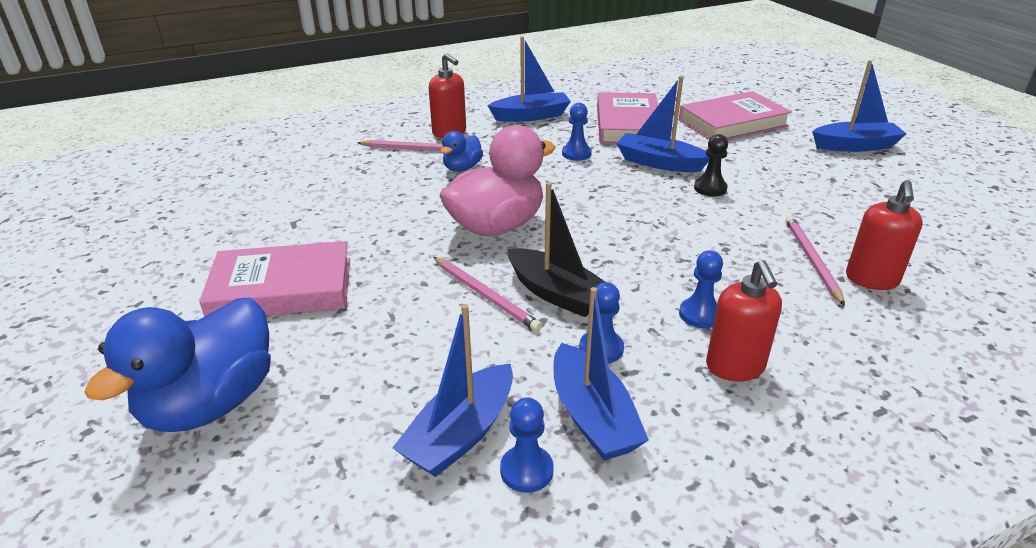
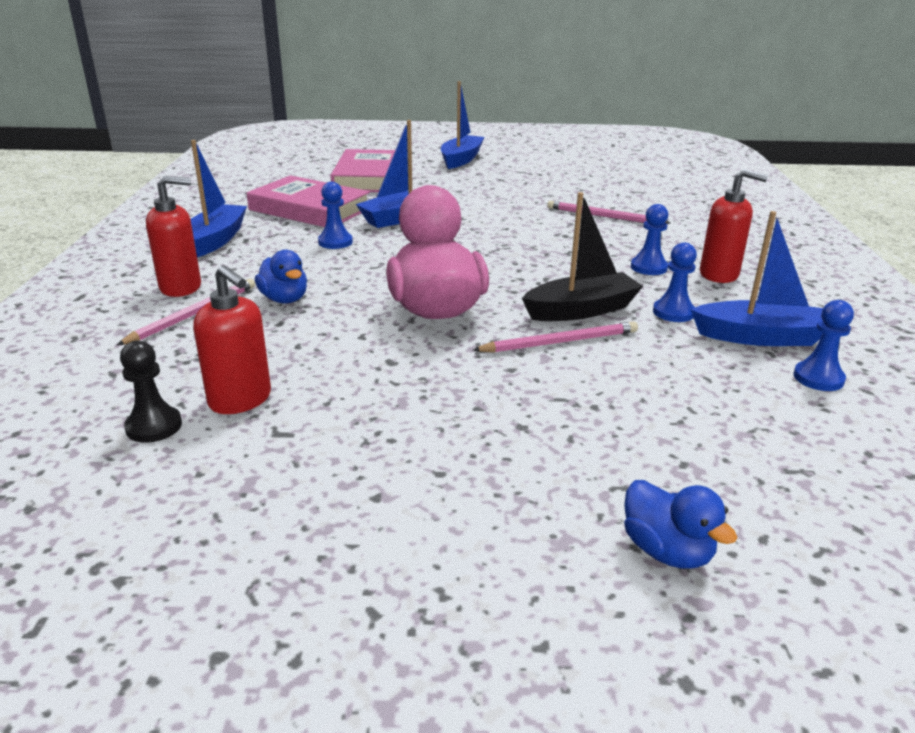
camera: 65 degrees left, 5 degrees down
(211, 403) = (667, 551): blue duck -> blue duck, size x0.50
(282, 288) = (445, 464): pink book -> none
(461, 434) = (766, 397): blue boat -> none
(710, 188) = (469, 214): black pawn -> black pawn (154, 426)
(871, 279) = (640, 209): red soap dispenser -> red soap dispenser (240, 400)

